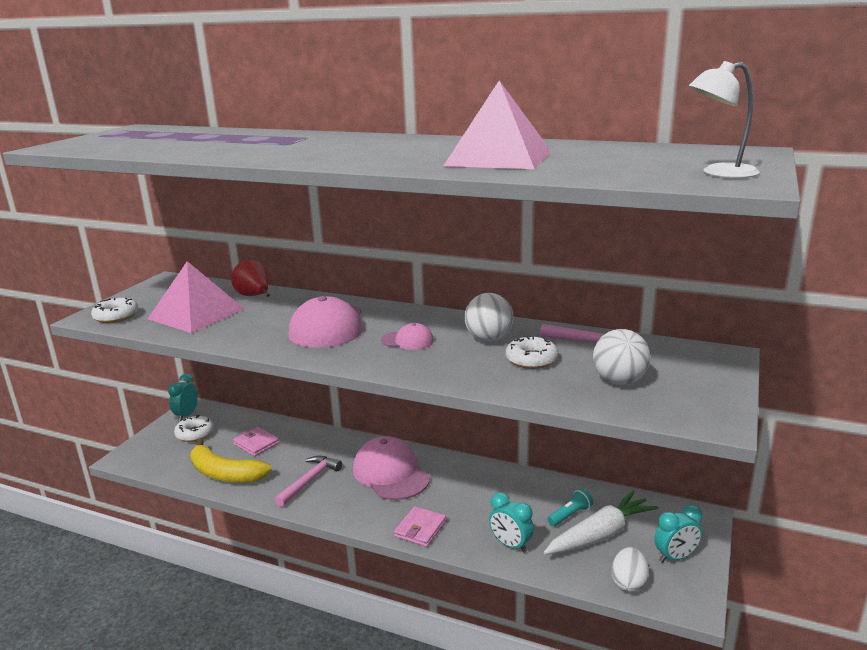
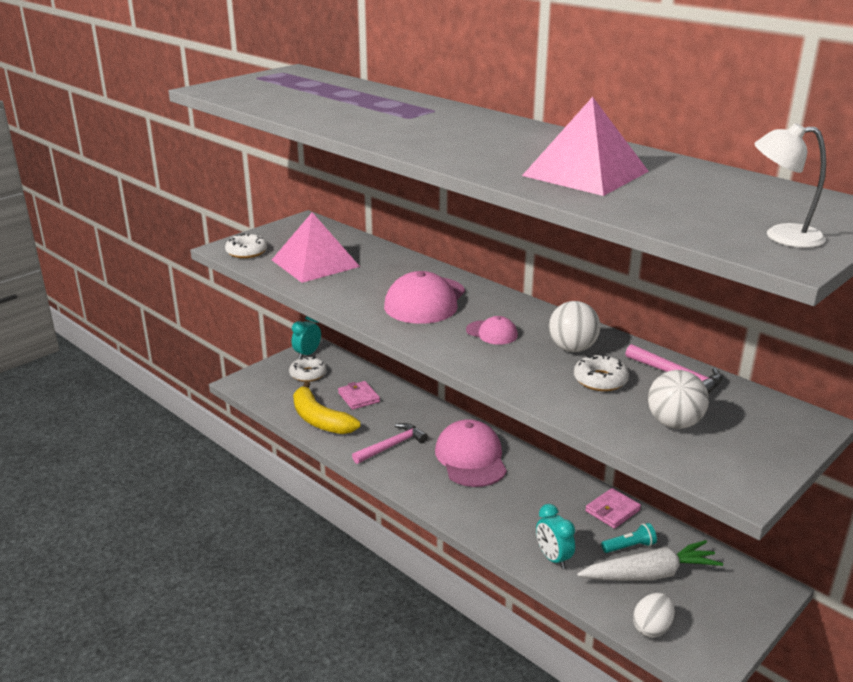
camera: 20 degrees right, 5 degrees up
(254, 297) = (375, 255): red pear -> none
(420, 529) = (474, 519): pink wallet -> pink wallet (612, 511)
(675, 557) = (716, 618): turquoise clock -> none

